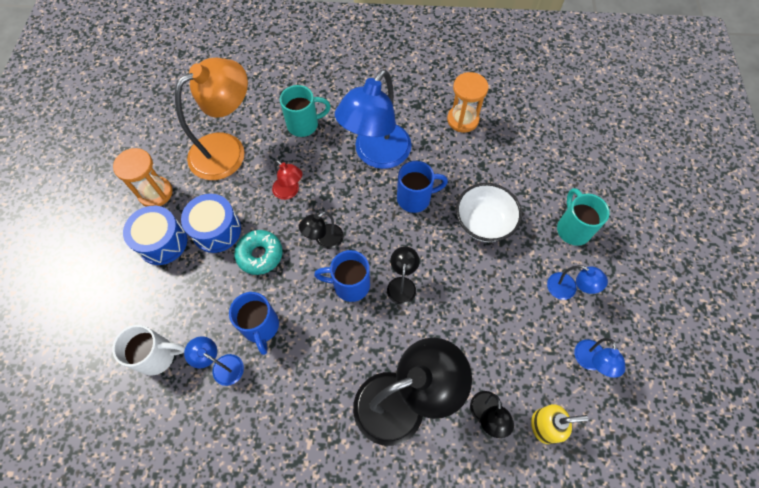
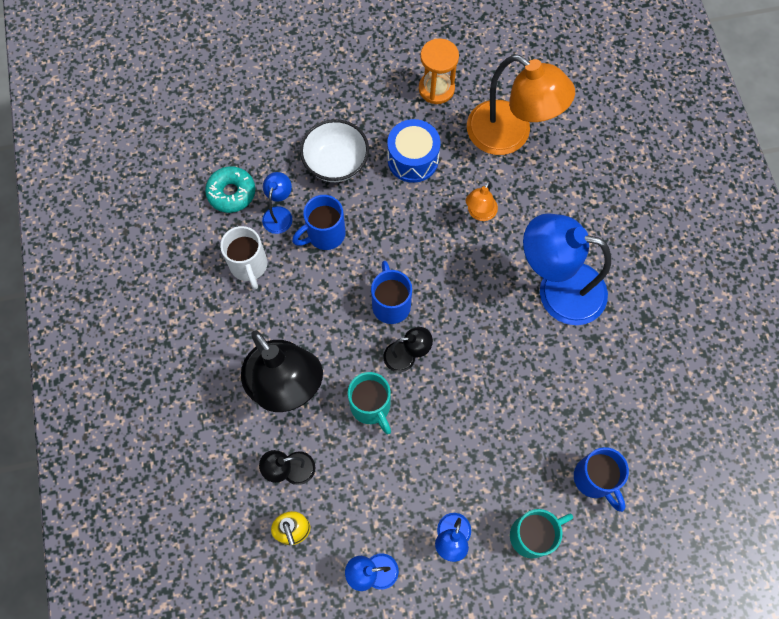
camera: 75 degrees right, 5 degrees up
(158, 356) = (275, 157): white mug -> white mug (249, 266)
(162, 242) = (385, 116): blue drum -> none
(260, 255) = (398, 208): turquoise donut -> turquoise donut (231, 193)
(290, 192) = (479, 213): red lamp -> orange lamp
(304, 124) = (570, 201): turquoise mug -> turquoise mug (371, 407)
(324, 240) = (433, 265): black lamp -> none
(415, 198) = (514, 345): blue mug -> blue mug (595, 479)
(462, 120) = (644, 376): orange hourglass -> none
(483, 223) = (507, 428): white bowl -> white bowl (336, 163)

